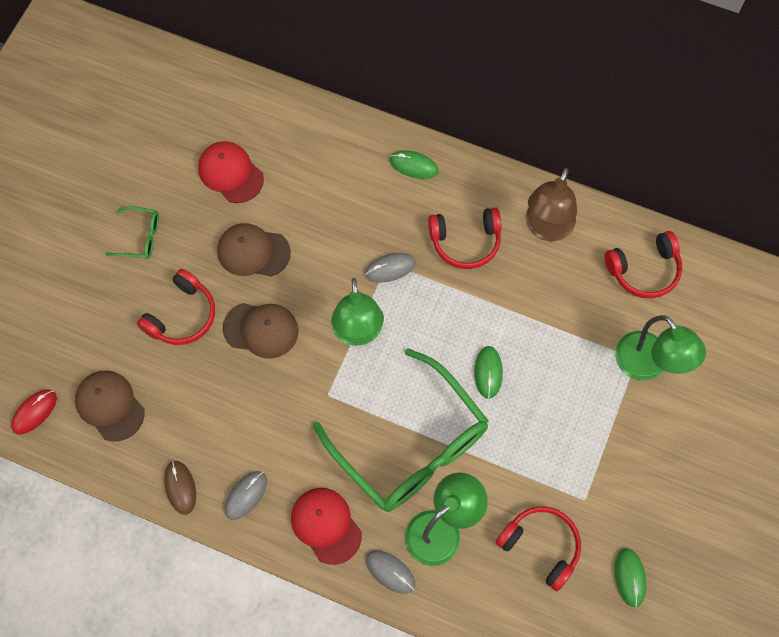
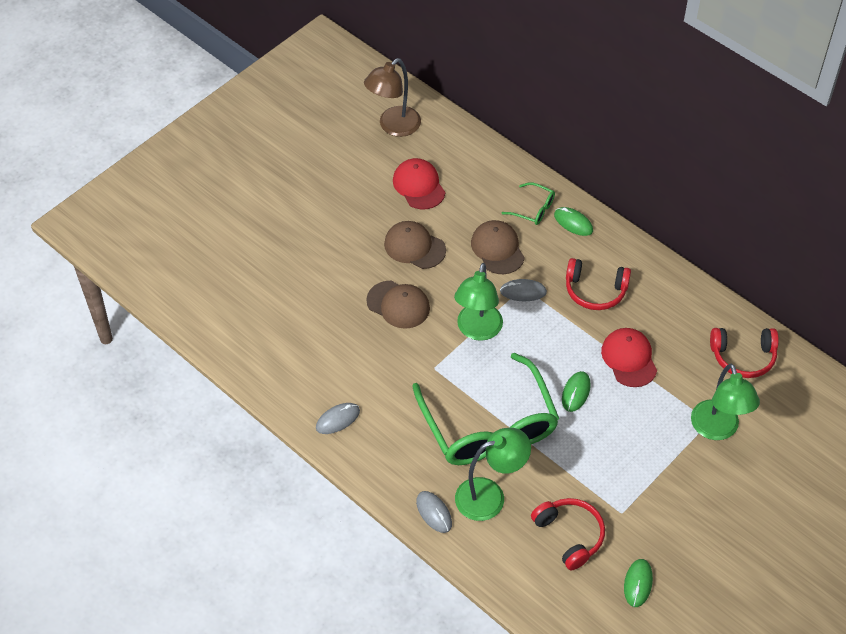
camera: 20 degrees right, 15 degrees down
(34, 412) = (194, 309): red mouse -> none
(110, 405) = (255, 322): brown cap -> brown cap (497, 249)
(140, 237) = (327, 210): green glasses -> green glasses (533, 209)
(180, 487) = (287, 397): brown mouse -> none
(182, 315) = (338, 275): red headphones -> none
(326, 525) = (394, 462): red cap -> red cap (629, 359)
(546, 228) = (669, 301): brown lamp -> brown lamp (393, 127)

